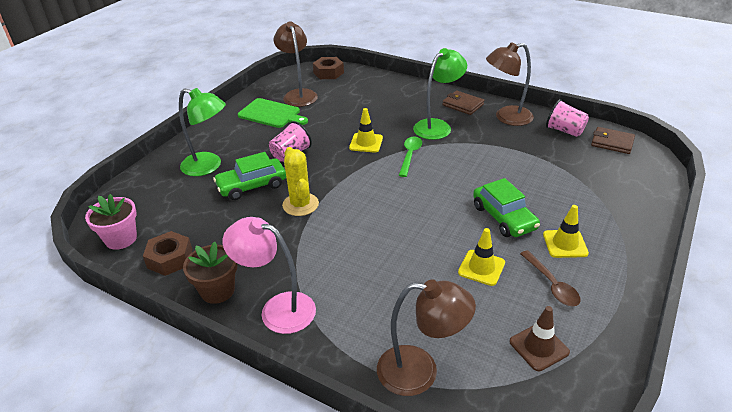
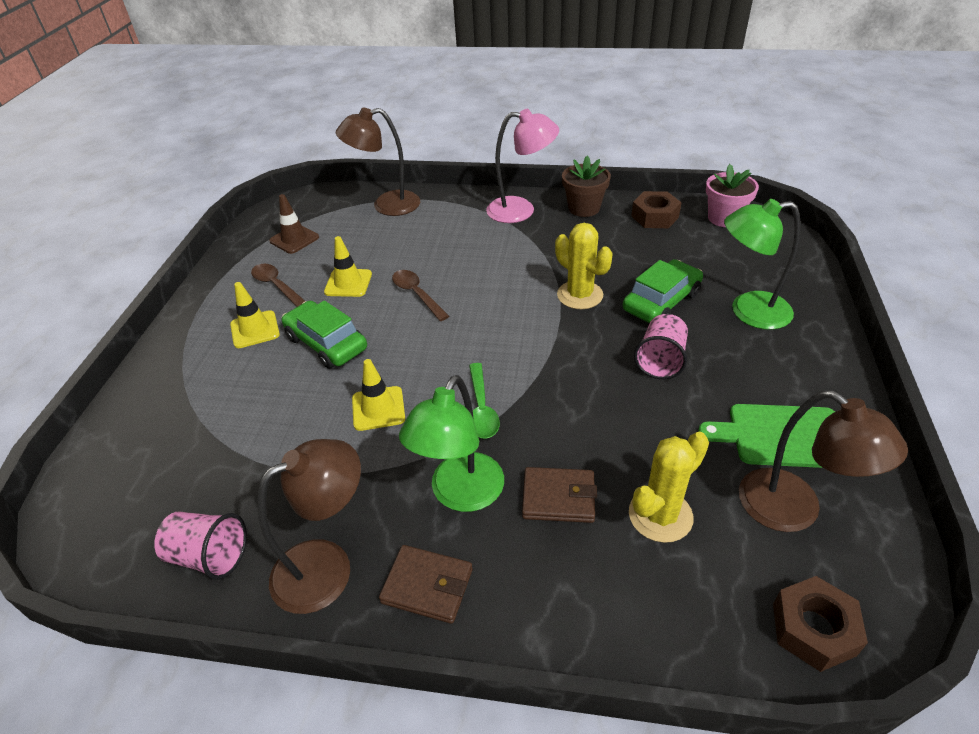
camera: 160 degrees right, 5 degrees up
(353, 103) = (660, 515): none -> yellow cactus
(366, 143) = (565, 415): yellow traffic cone -> yellow traffic cone (378, 408)
(423, 239) = (417, 294): none -> brown spoon
(612, 143) = (124, 544): brown wallet -> brown wallet (558, 497)

